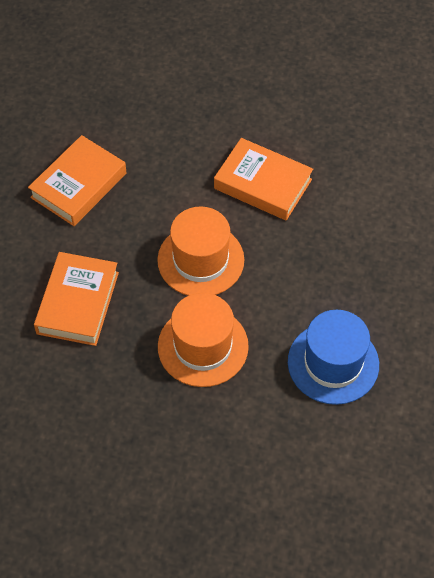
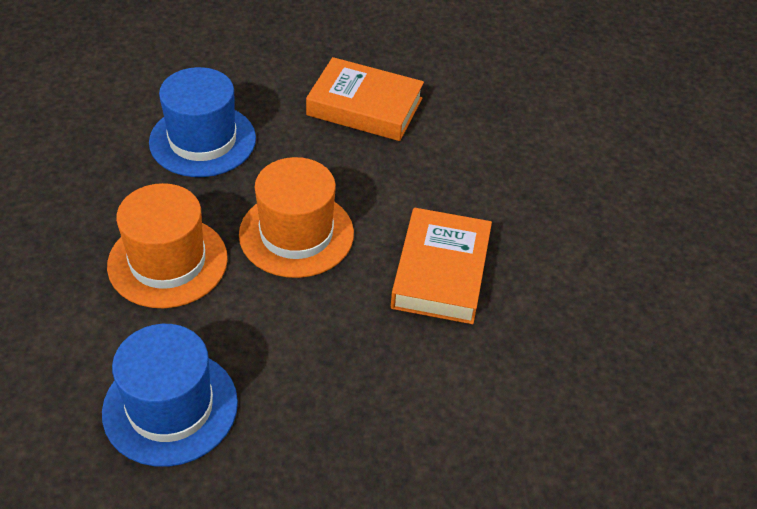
camera: 70 degrees right, 10 degrees down
(77, 303) = (202, 140): orange book -> blue hat

